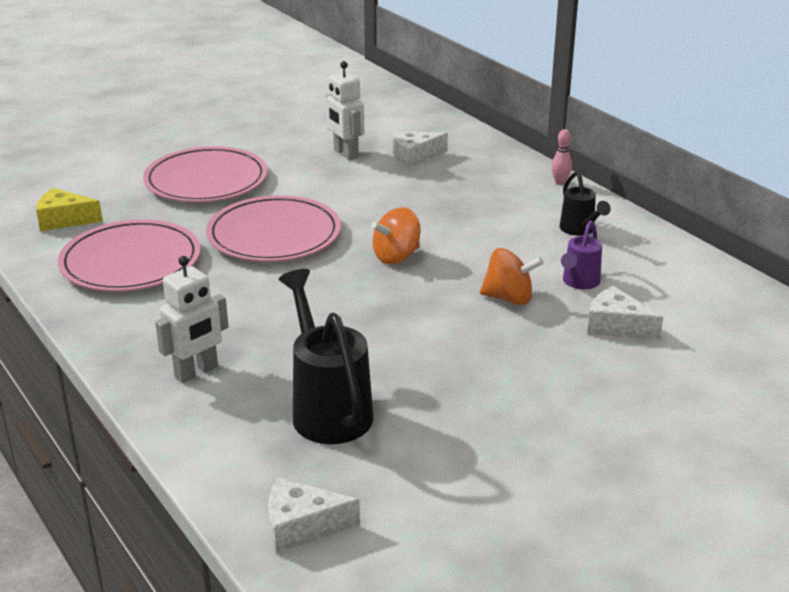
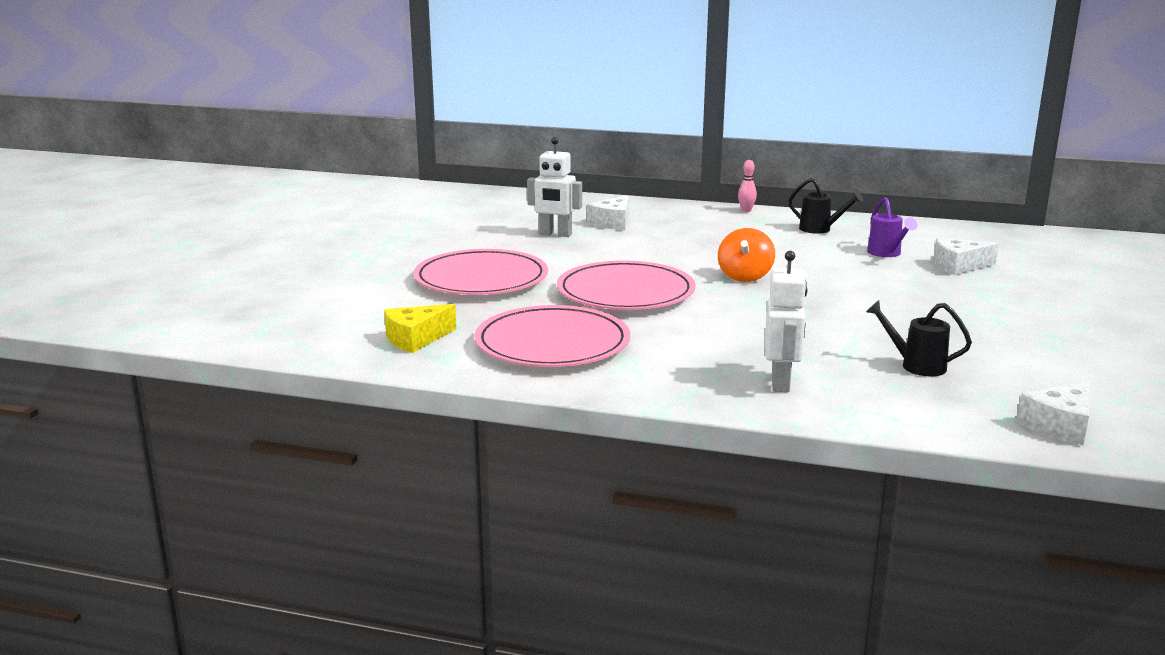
camera: 40 degrees left, 10 degrees down
(328, 409) = (916, 365): black watering can -> black watering can, size x0.55
(509, 298) = (869, 274): orange spinning top -> none

